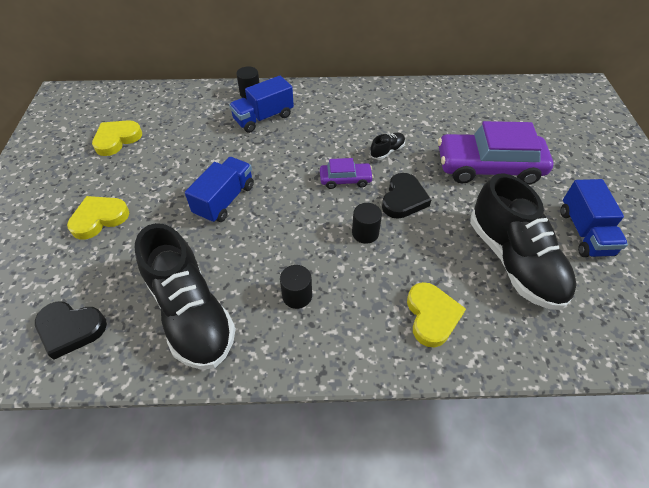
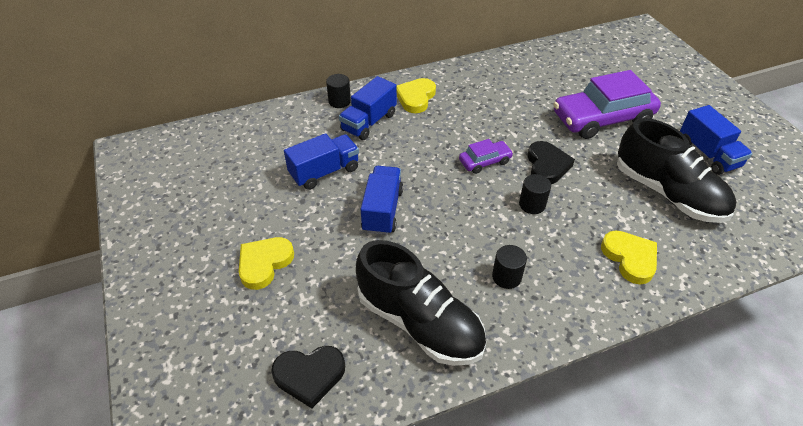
camera: 20 degrees left, 5 degrees down
(117, 139) = (227, 180): yellow heart -> yellow heart (416, 98)
(198, 152) = (324, 172): none -> blue truck
(387, 151) = (506, 126): black shoe -> none

